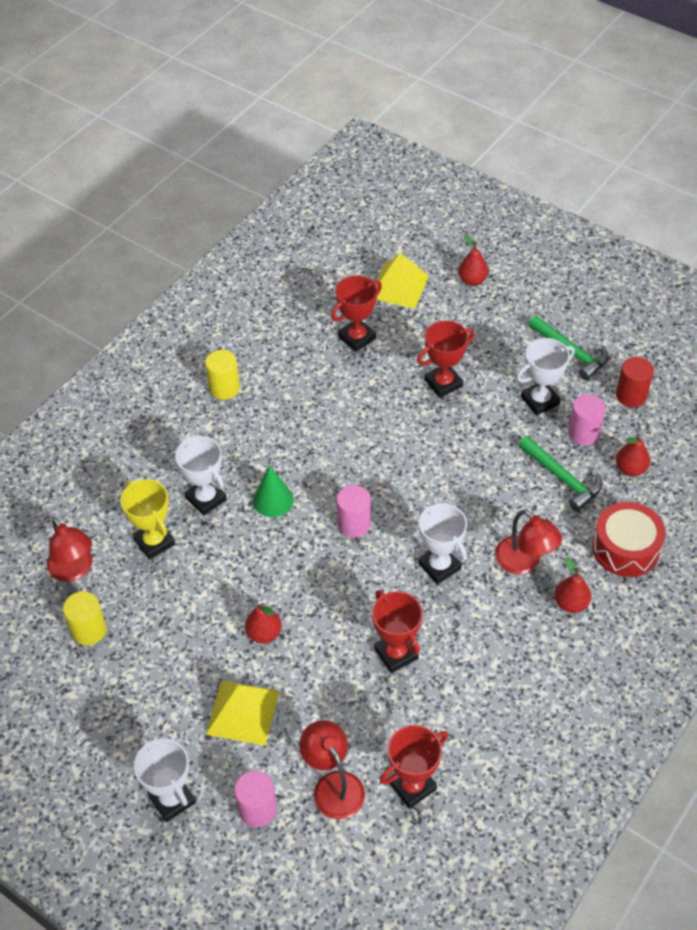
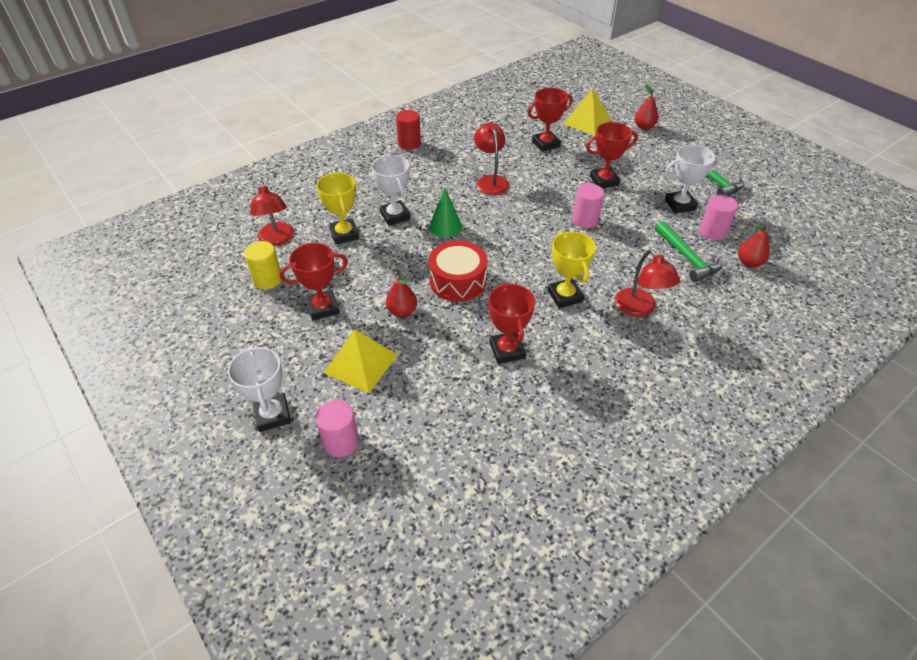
camera: 15 degrees right, 5 degrees down
(224, 388) = (437, 155): yellow cylinder -> none
(333, 785) = (415, 440): red lamp -> red lamp (491, 181)
(354, 524) = (503, 254): pink cylinder -> pink cylinder (585, 220)
(412, 786) = (486, 459): red trophy -> red trophy (323, 308)
(439, 566) = (564, 296): white trophy -> yellow trophy
(570, 603) = (674, 347): red pear -> none
(625, 548) = (734, 317): red drum -> red drum (458, 281)
(631, 395) = (758, 215): red cylinder -> red cylinder (409, 144)

